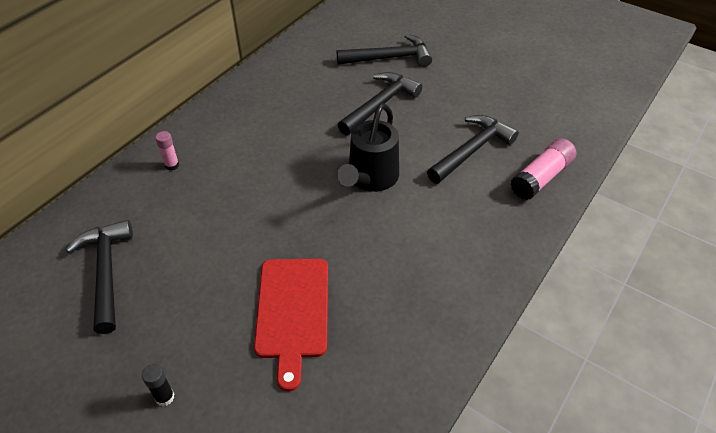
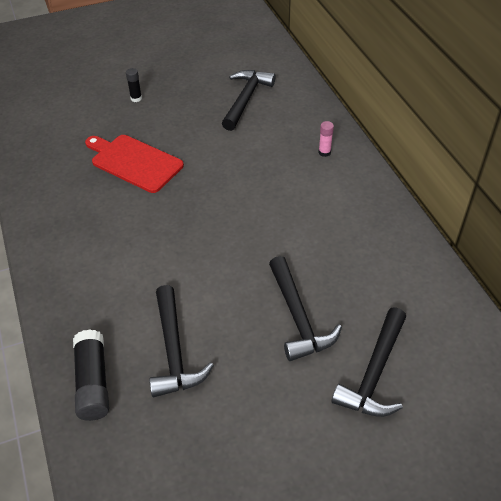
camera: 125 degrees right, 0 degrees up
(106, 272) = (246, 99): black hammer -> black hammer turned 90 degrees counterclockwise
(370, 178) = (208, 257): black watering can -> none
(541, 177) = (93, 382): pink glue stick -> black glue stick

